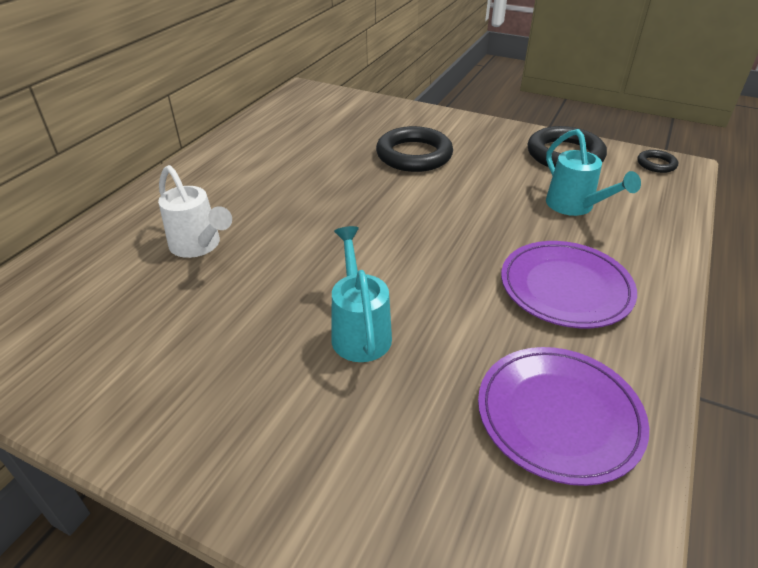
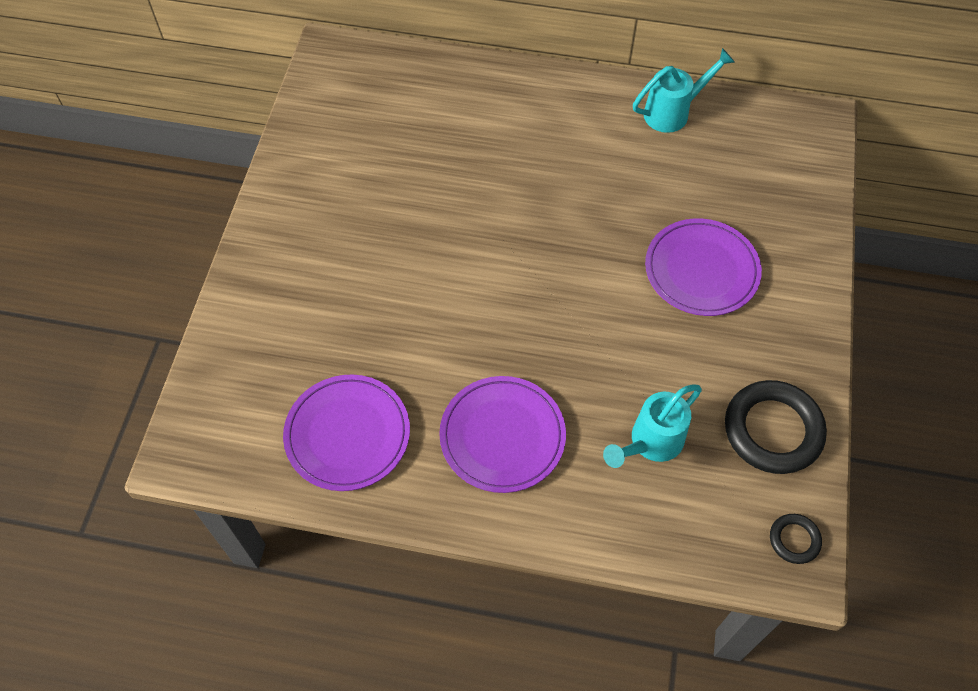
camera: 75 degrees right, 20 degrees up
(199, 246) = (473, 144): white watering can -> none
(359, 331) = (402, 287): turquoise watering can -> turquoise watering can (673, 112)
(414, 155) = (701, 270): black ring -> purple plate

